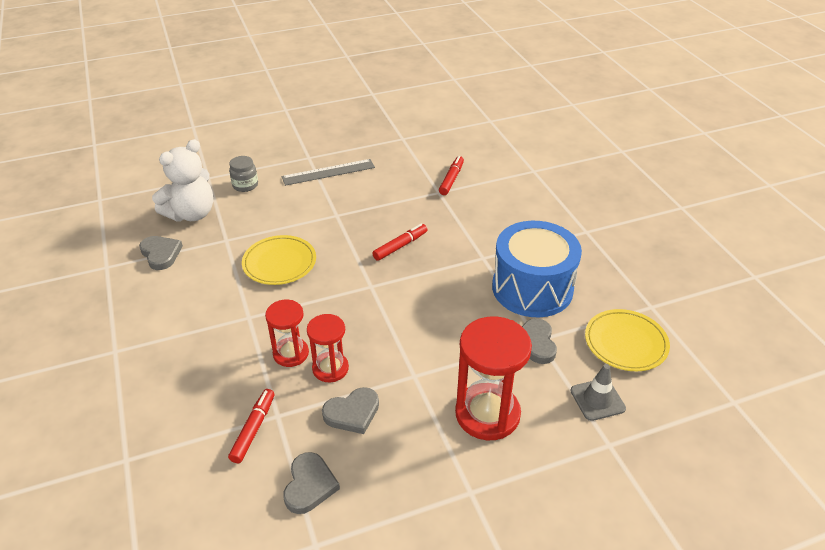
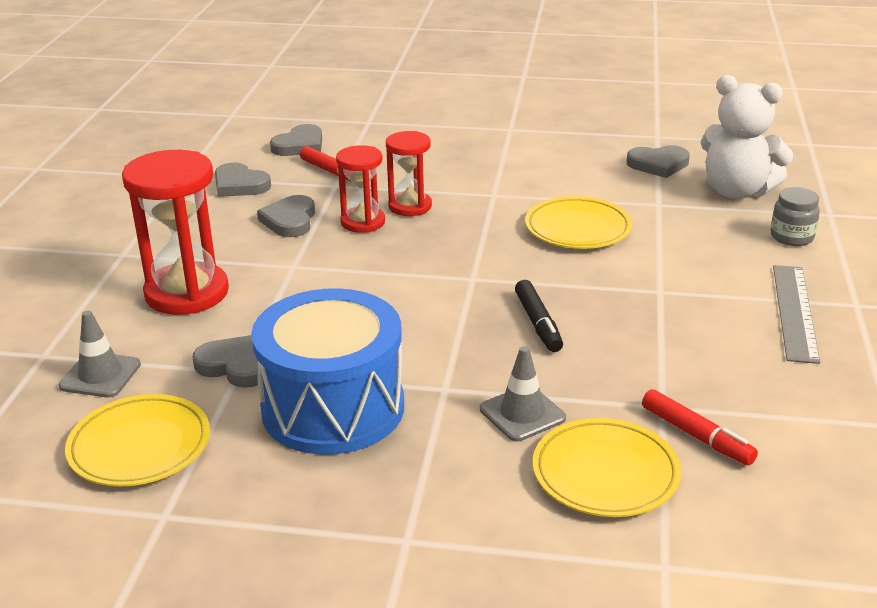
camera: 120 degrees right, 10 degrees down
(191, 214) = (737, 191): white teddy bear -> white teddy bear turned 45 degrees counterclockwise
(204, 487) = (300, 145): none -> grey heart
(400, 246) = (538, 323): red marker -> black marker
(480, 228) = (522, 414): none -> grey traffic cone
(497, 195) = (605, 473): none -> yellow plate

